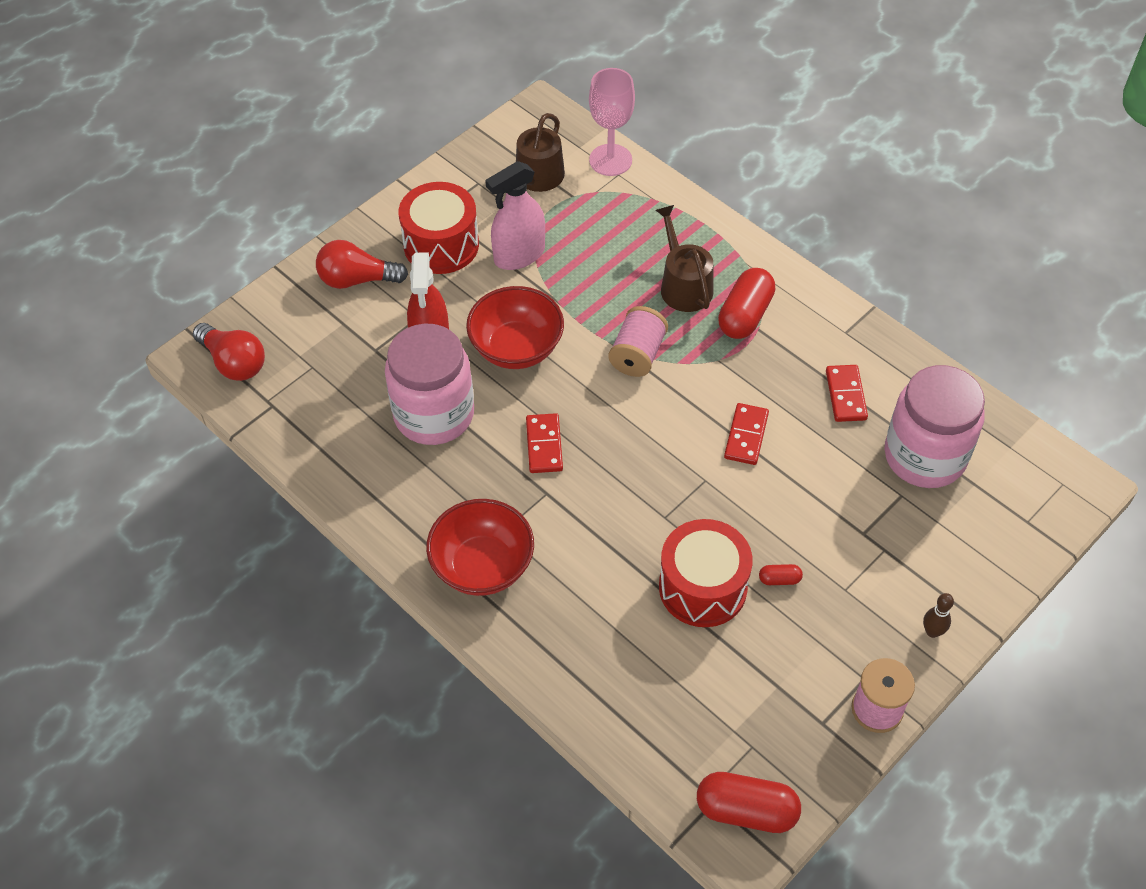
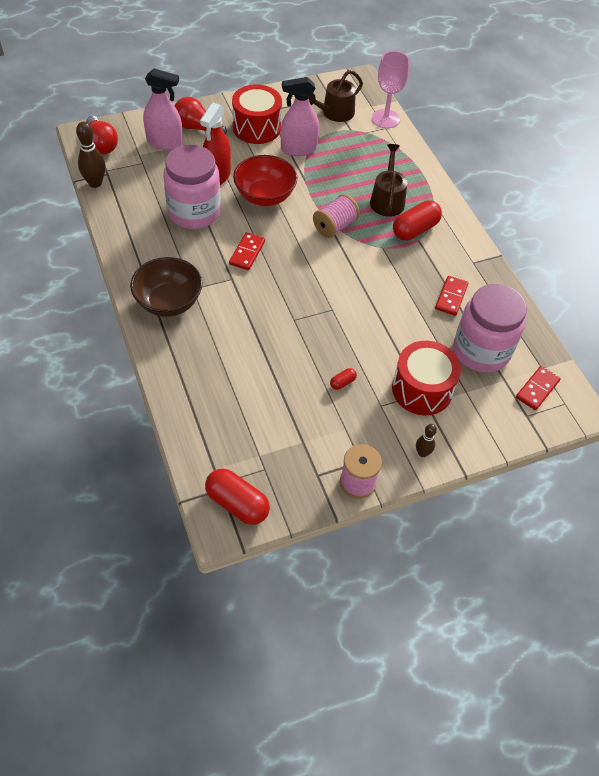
camera: 20 degrees right, 0 degrees up
(264, 427) = (95, 183): none -> brown bowling pin
(324, 321) = (165, 142): none -> pink spray bottle
(482, 566) = (168, 302): red bowl -> brown bowl
(702, 587) = (292, 367): red drum -> red drum (422, 389)
(746, 436) = (373, 295): red domino -> red domino (537, 389)
(779, 579) = (342, 382): red capsule -> red capsule turned 60 degrees counterclockwise

